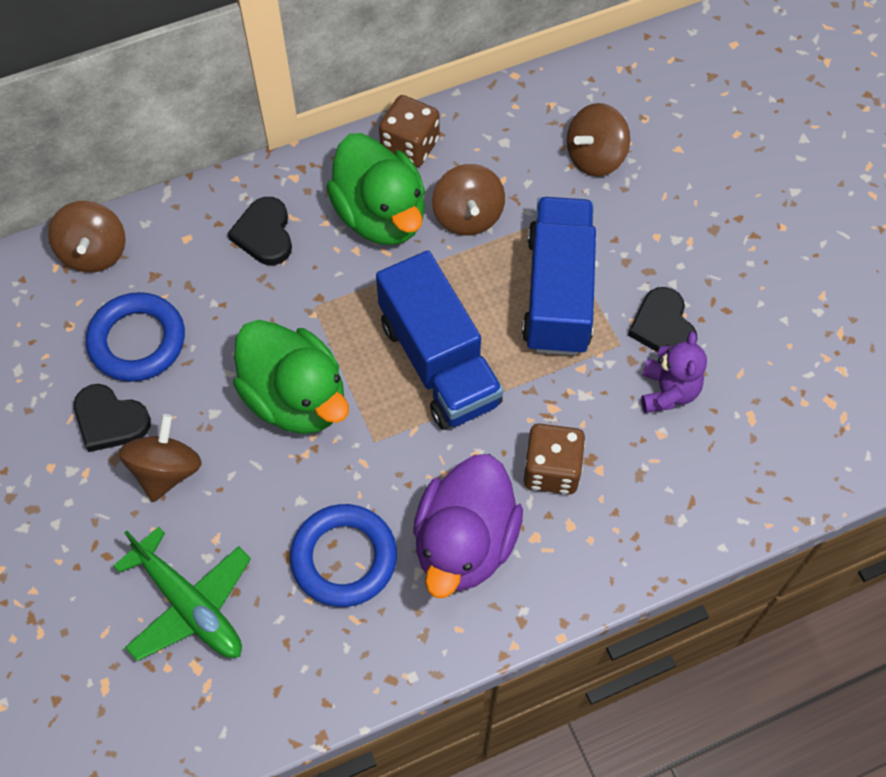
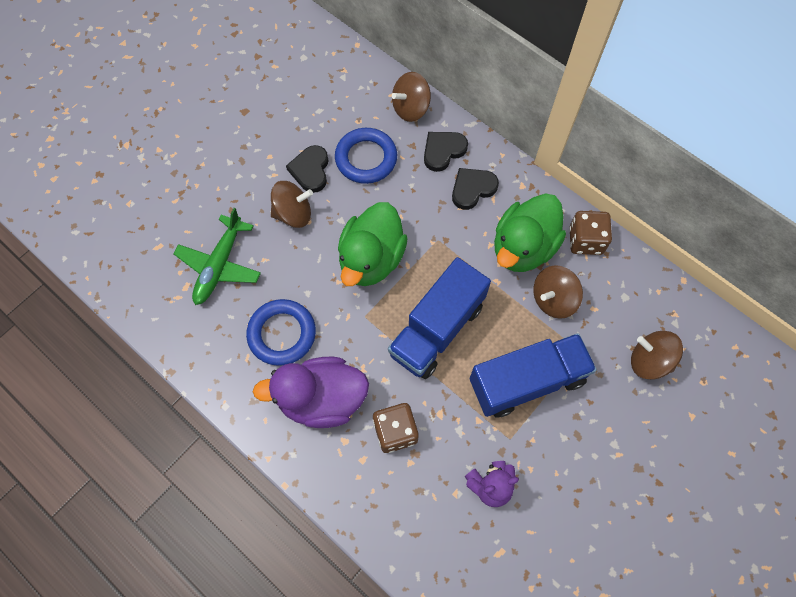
camera: 65 degrees right, 5 degrees up
(663, 326) = (538, 462): black heart -> black heart (443, 151)

